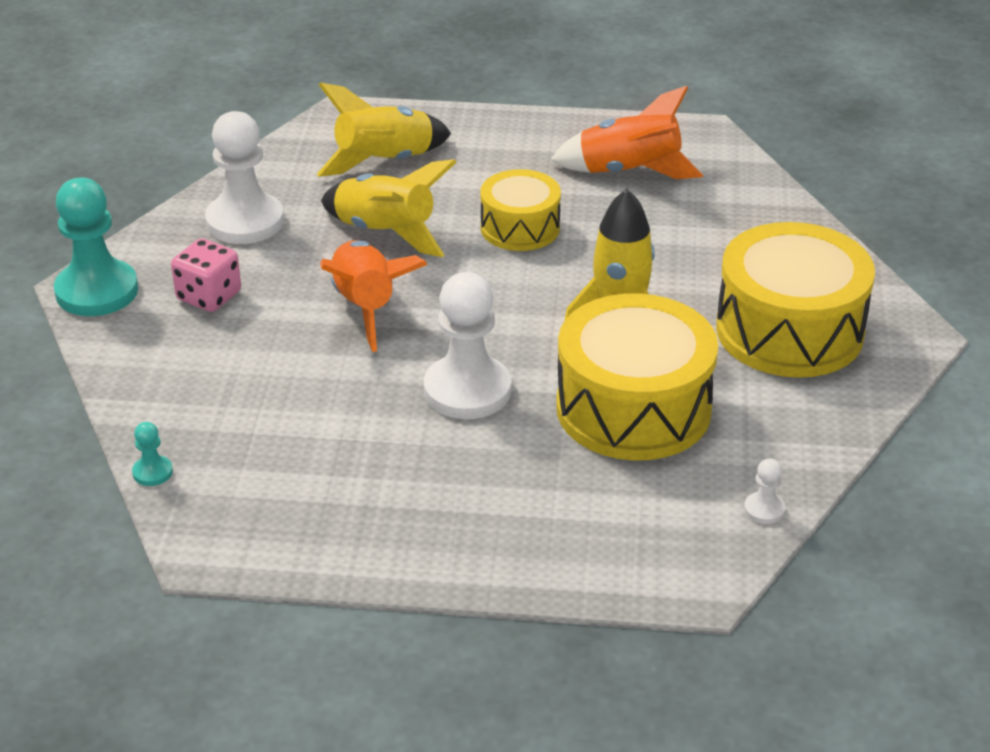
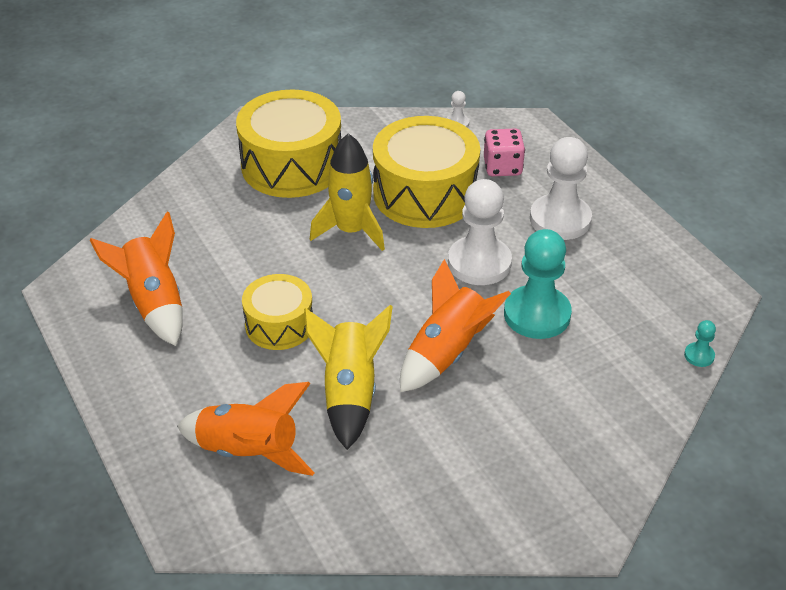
camera: 125 degrees left, 5 degrees up
(97, 291) = (583, 520): turquoise pawn -> turquoise pawn (537, 314)
(209, 296) = (519, 446): pink dice -> pink dice (502, 167)
(245, 221) = (411, 489): white pawn -> white pawn (560, 219)
(385, 162) = (248, 452): yellow rocket -> orange rocket

